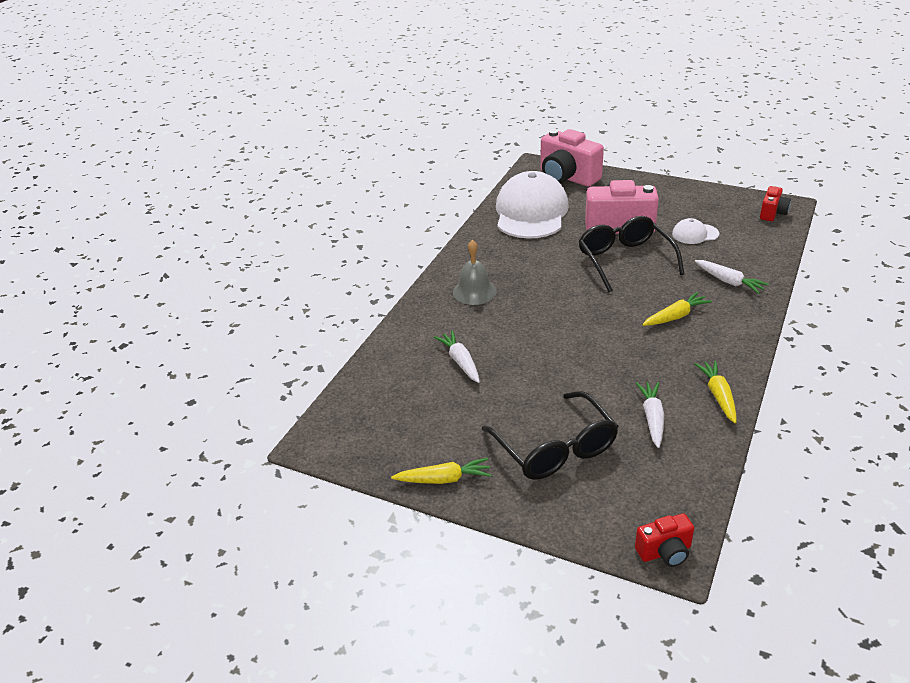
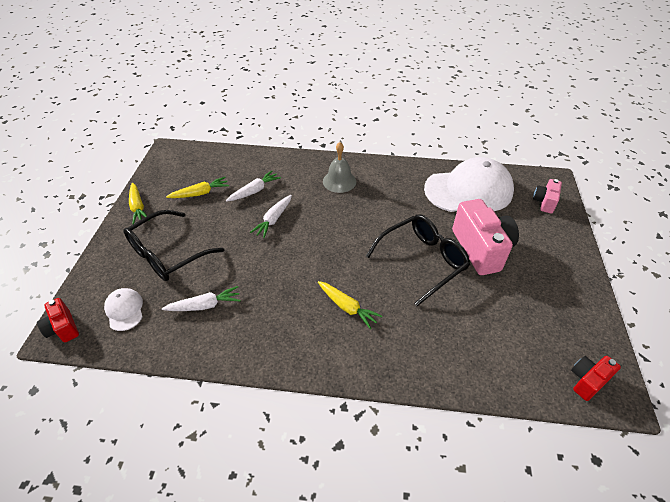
camera: 70 degrees right, 10 degrees up
(567, 177) = (544, 202): pink camera -> pink camera, size x0.52
(695, 234) = (498, 309): white cap -> white cap (124, 310)
(718, 396) = (238, 349): yellow carrot -> yellow carrot (200, 193)
(729, 281) = (421, 345): white carrot -> white carrot (273, 219)
(772, 213) = (587, 381): red camera -> red camera turned 135 degrees clockwise

